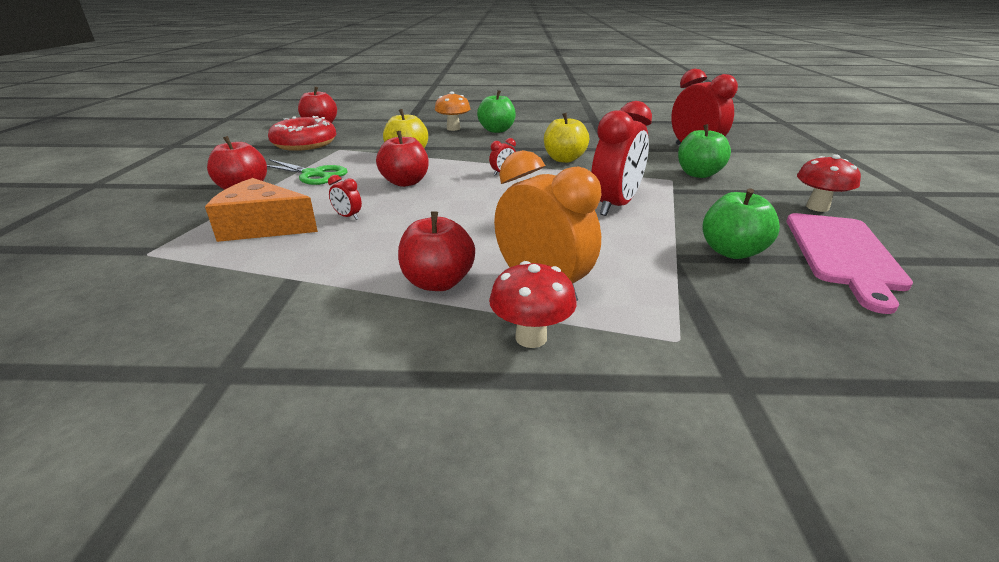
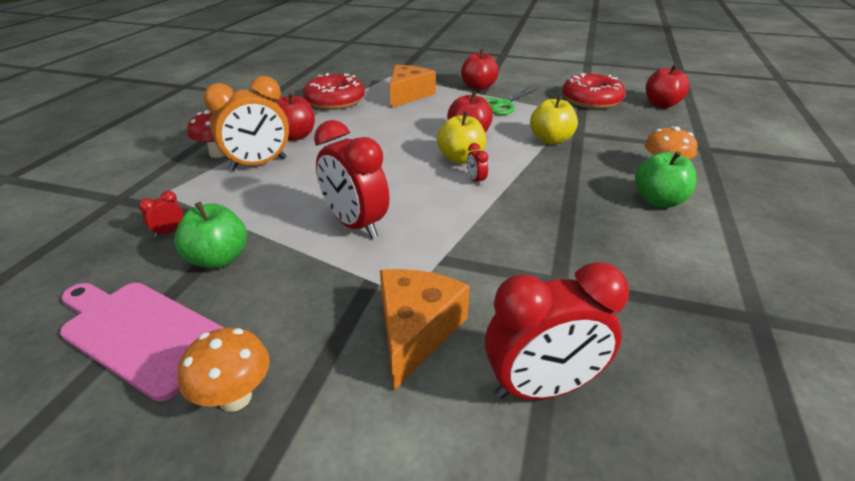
camera: 105 degrees right, 5 degrees up
(277, 281) = (335, 101): none -> red donut
(348, 217) = (408, 115): red clock -> red clock (169, 232)
(564, 159) = (515, 228): yellow apple -> yellow apple (461, 159)
(698, 174) = (416, 331): green apple -> orange cheese
(817, 207) = (235, 398): red mushroom -> orange mushroom

